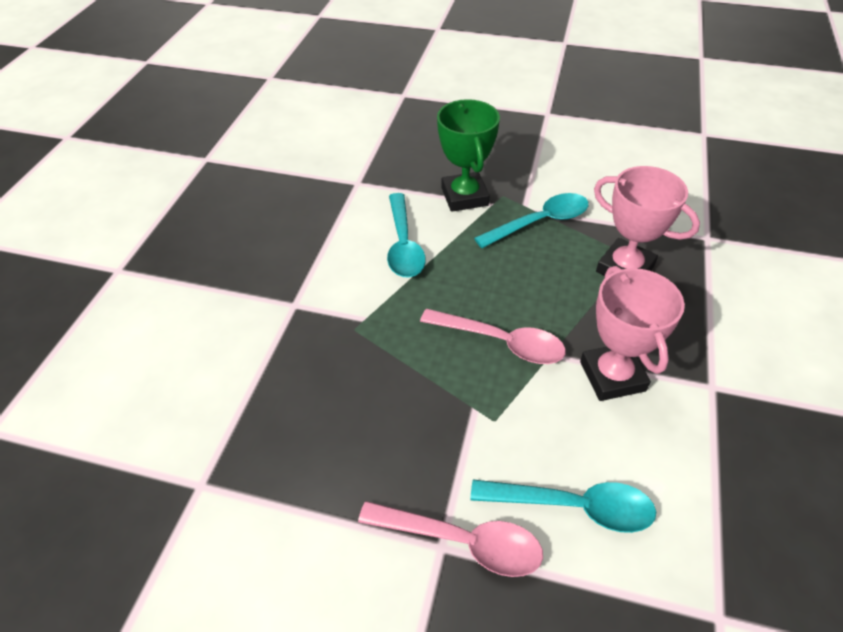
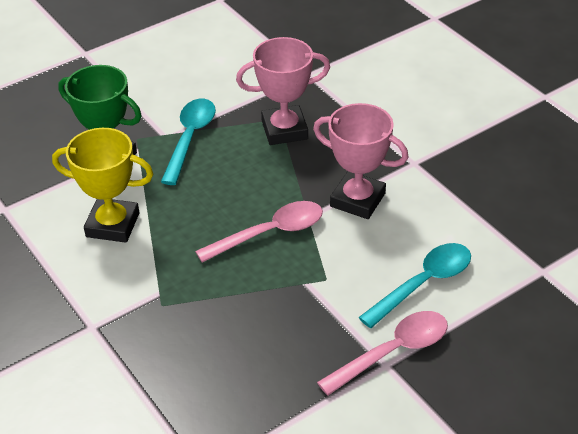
camera: 50 degrees left, 5 degrees down
(403, 244) = (112, 225): turquoise spoon -> yellow trophy

